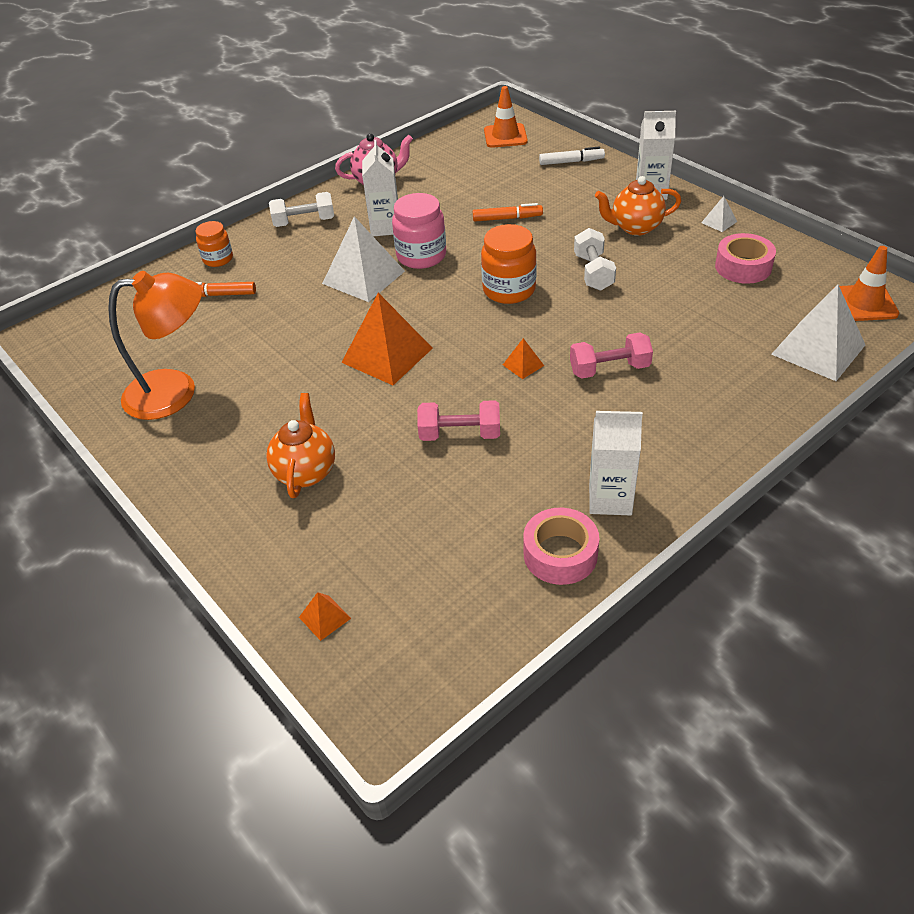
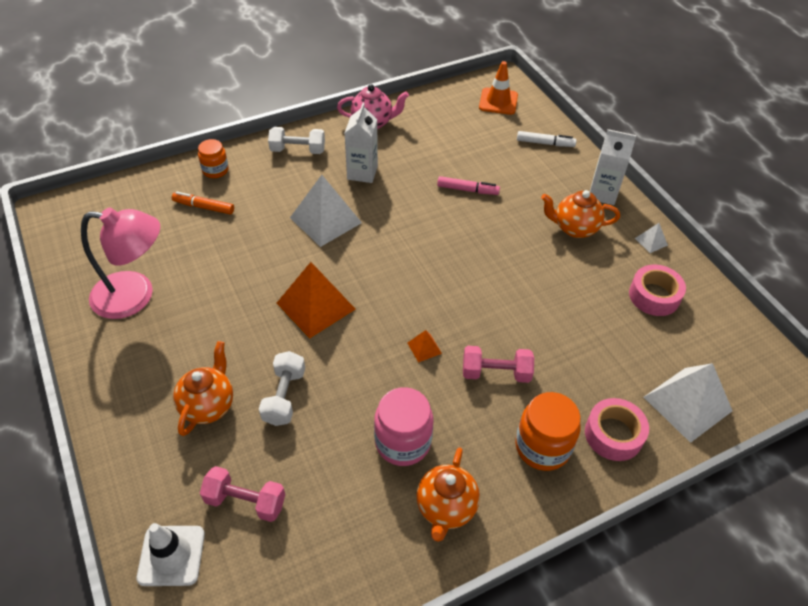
camera: 10 degrees right, 5 degrees up
(175, 392) = (135, 296): orange lamp -> pink lamp
(324, 617) = (171, 555): orange pyramid -> white traffic cone
(421, 256) = (381, 211): pink jar -> pink jar (403, 442)
(460, 434) = (346, 404): pink dumbbell -> pink dumbbell (245, 501)
(507, 218) = (467, 190): orange marker -> pink marker
(509, 290) = (441, 266): orange jar -> orange jar (542, 447)
(560, 554) = (383, 552): pink tape -> pink tape (613, 434)
(593, 272) = (520, 267): white dumbbell -> white dumbbell (284, 397)
(610, 499) = (446, 508): white carton -> orange teapot
(864, 303) = (749, 365): orange traffic cone -> none

